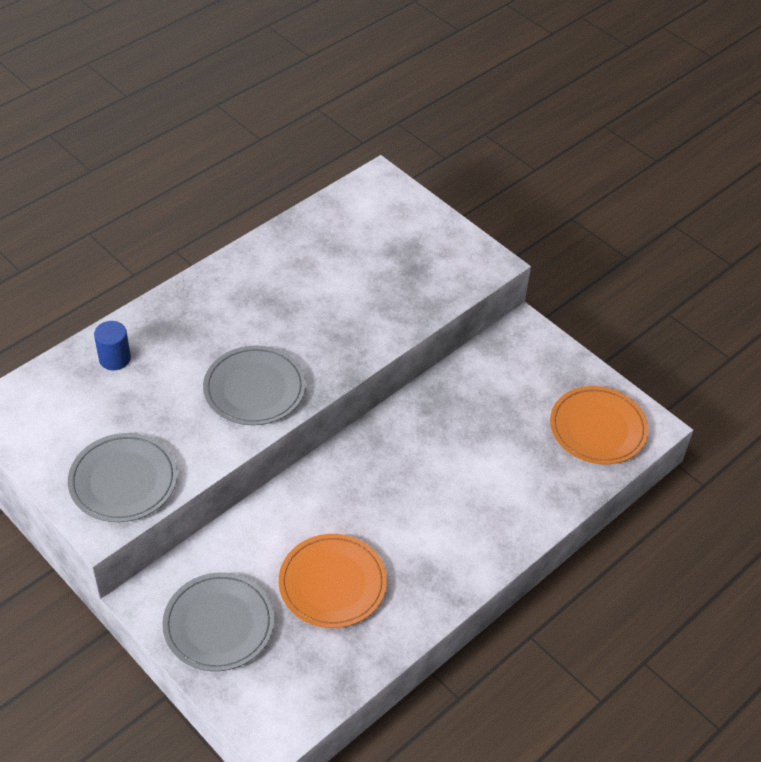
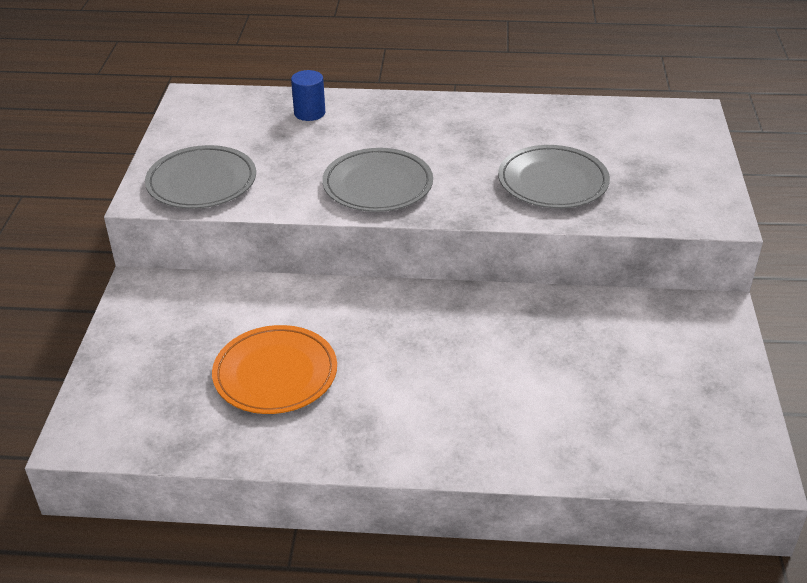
camera: 50 degrees right, 10 degrees down
(219, 624) = (158, 337): grey plate -> grey plate (553, 182)
(598, 428) = (690, 433): orange plate -> none

